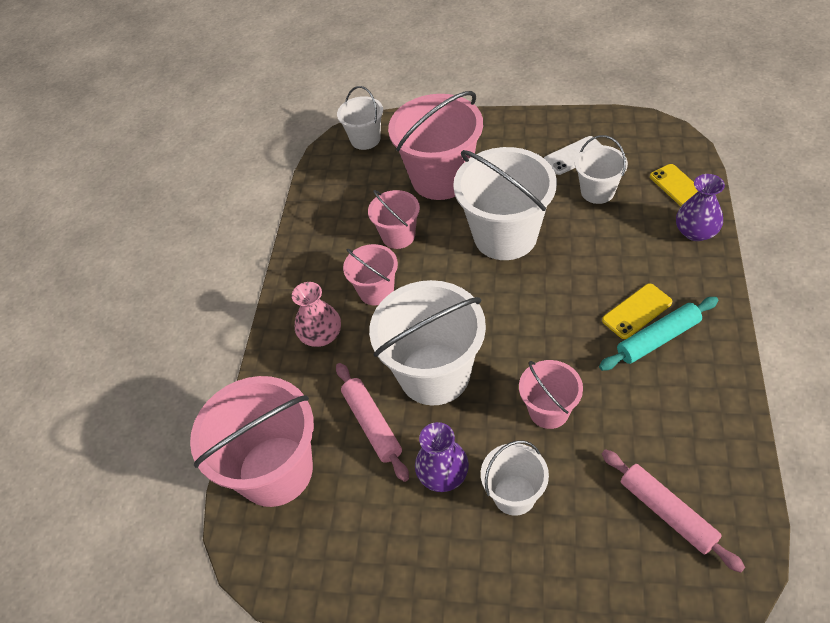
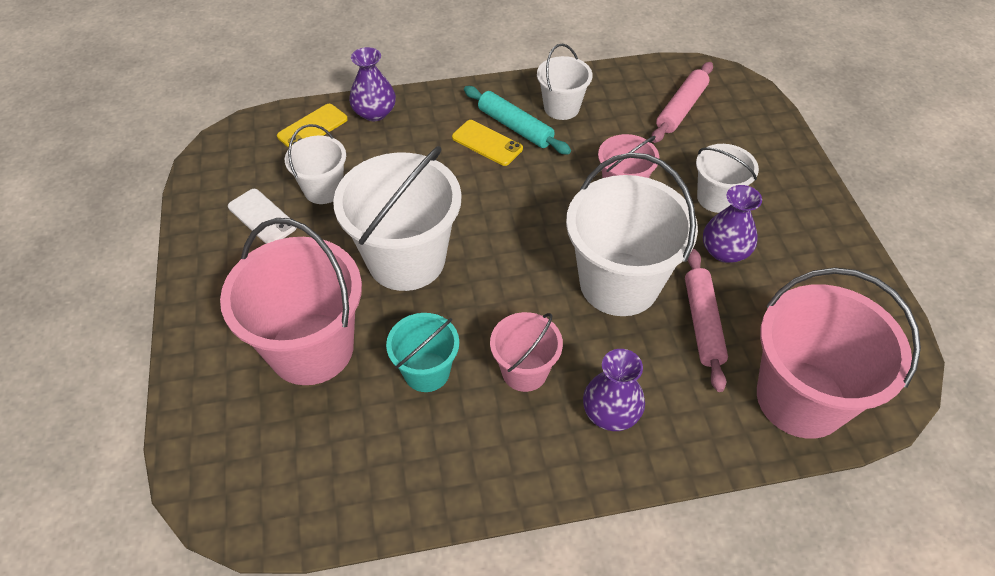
camera: 115 degrees left, 0 degrees up
(321, 335) = (611, 413): pink vase -> purple vase
(365, 139) = (225, 476): white bucket -> white bucket (561, 107)
(372, 424) = (702, 323): pink rolling pin -> pink rolling pin turned 45 degrees counterclockwise
(398, 236) = (426, 372): pink bucket -> turquoise bucket

